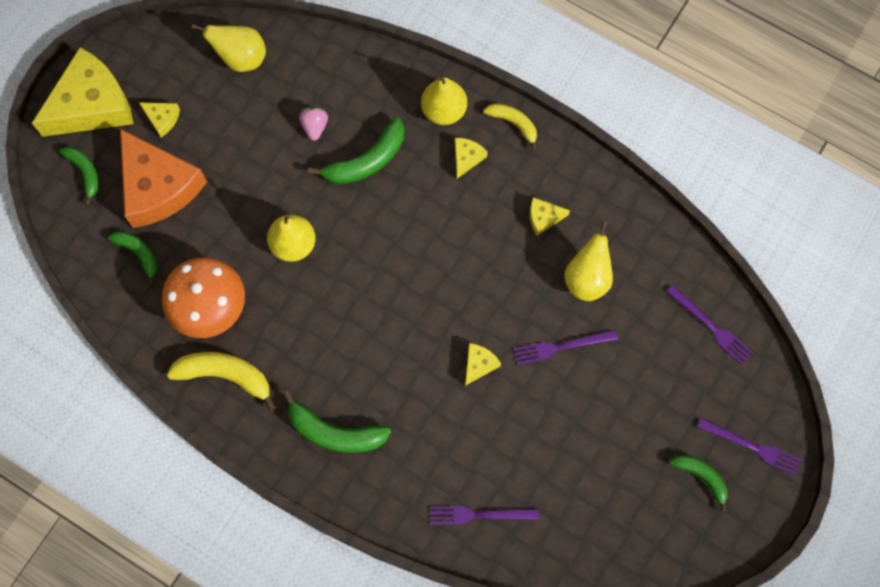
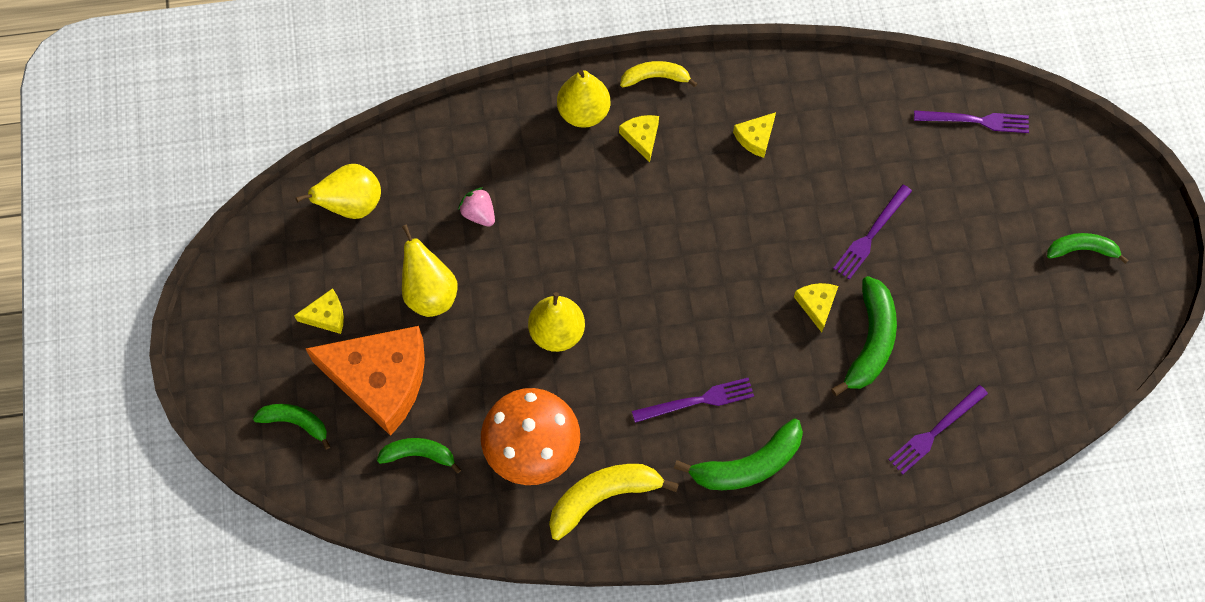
camera: 40 degrees left, 5 degrees down
(92, 105) = (243, 355): yellow cheese -> none
(366, 161) = (554, 208): green banana -> green banana (870, 342)
(587, 278) = (839, 160): yellow pear -> yellow pear (430, 293)
(752, 447) = (1098, 192): purple fork -> purple fork (697, 401)

